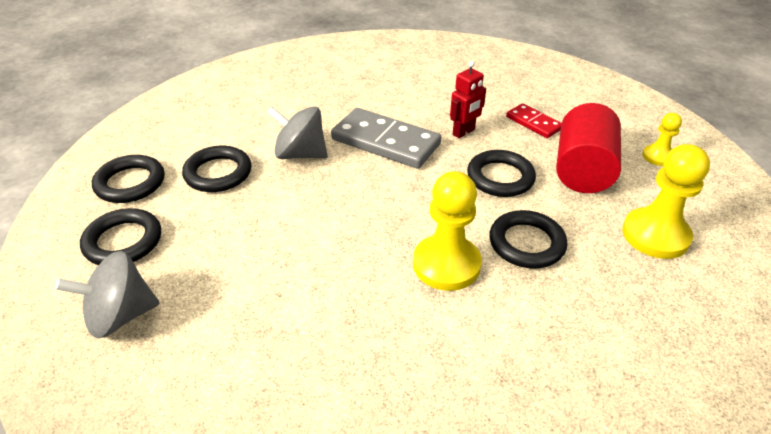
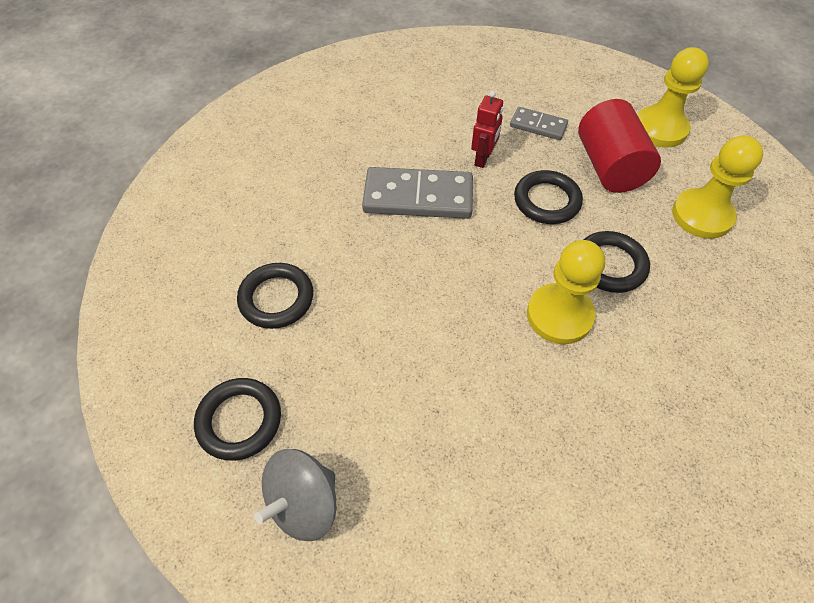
camera: 25 degrees left, 15 degrees up
(130, 183) = (190, 348): black ring -> none
(300, 154) = (344, 243): grey spinning top -> none
(533, 123) = (538, 125): red domino -> grey domino
(658, 156) = (660, 129): yellow pawn -> yellow pawn, size x1.84

